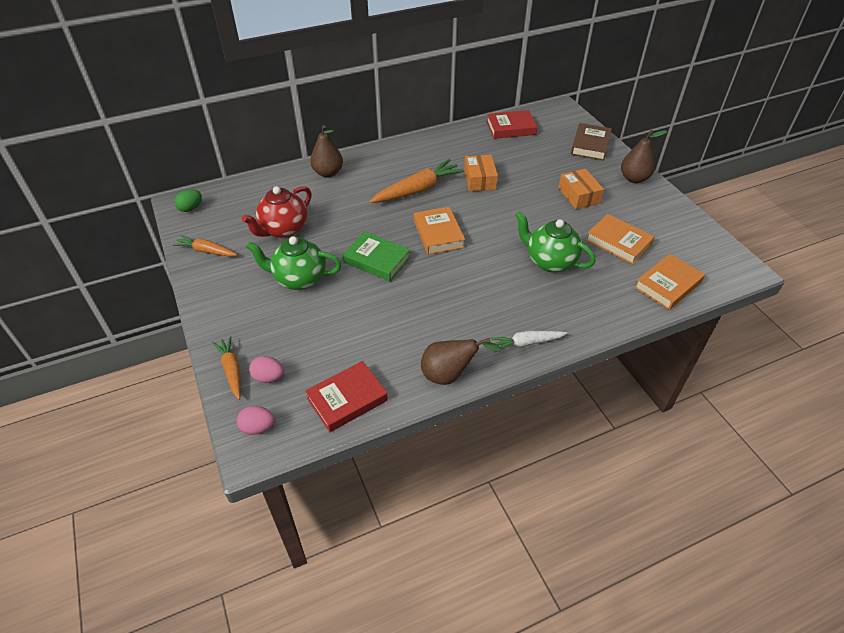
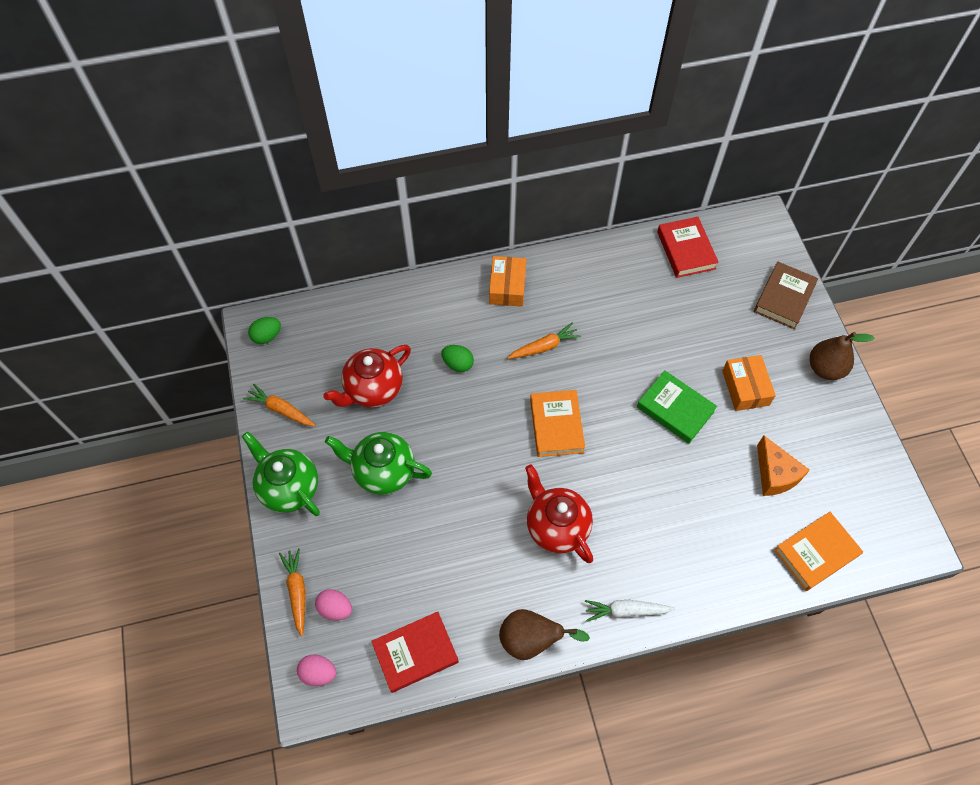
camera: 10 degrees right, 15 degrees up
(328, 173) = (437, 299): brown pear -> none
(351, 207) = (458, 364): none -> green egg
(377, 260) = (476, 456): green book -> green book (675, 409)
(418, 190) = (544, 347): orange carrot -> orange carrot, size x0.59
(453, 296) = (556, 526): none -> red teapot
(479, 180) = (625, 340): orange box -> orange box (507, 287)
(511, 128) = (686, 250): red book -> red book turned 75 degrees clockwise
(550, 261) = (682, 492): green teapot -> green teapot (289, 488)
(618, 242) = (774, 475): orange book -> orange cheese

